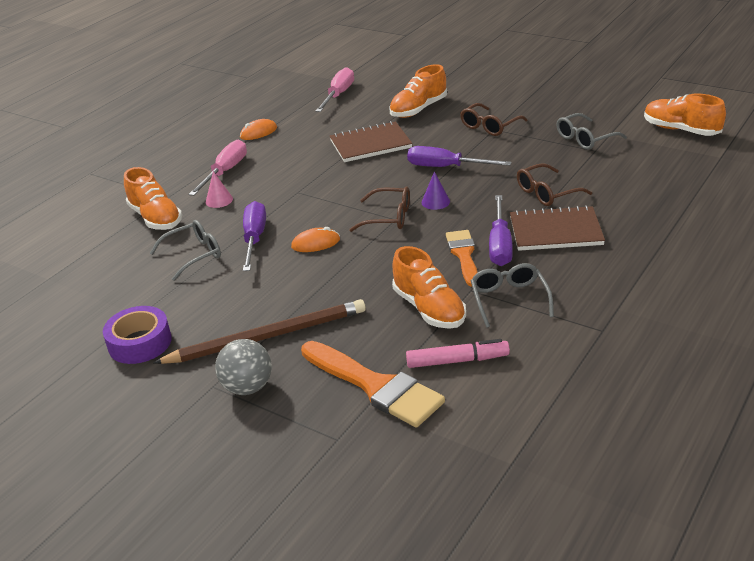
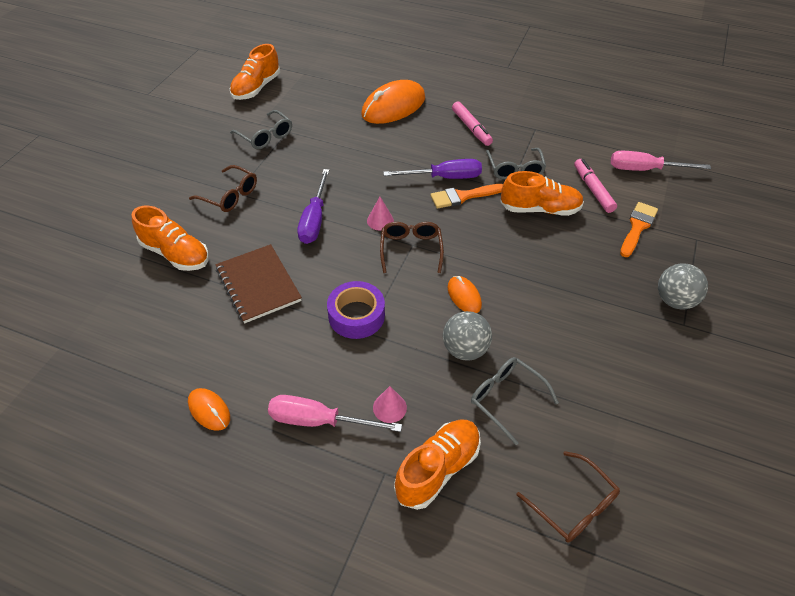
camera: 105 degrees left, 15 degrees up
(140, 343) = (658, 400): purple tape -> purple tape (356, 315)
(254, 239) = (465, 349): purple screwdriver -> grey ball
(267, 337) = (611, 302): brown pencil -> none
(338, 95) = (110, 339): pink screwdriver -> pink screwdriver (644, 169)
(375, 386) = (637, 227): orange brush -> orange brush, size x0.64
(429, 309) = (540, 209): orange shoe -> orange shoe turned 45 degrees clockwise
(435, 202) = (380, 220): purple cone -> pink cone
(509, 299) = (515, 169): grey glasses -> grey glasses turned 75 degrees counterclockwise
(546, 193) = (361, 156): brown glasses -> brown glasses (573, 506)
(555, 231) = (420, 150): brown notebook -> none
(602, 273) = (471, 128): none -> pink marker
(650, 217) = (393, 107): none -> orange mouse

